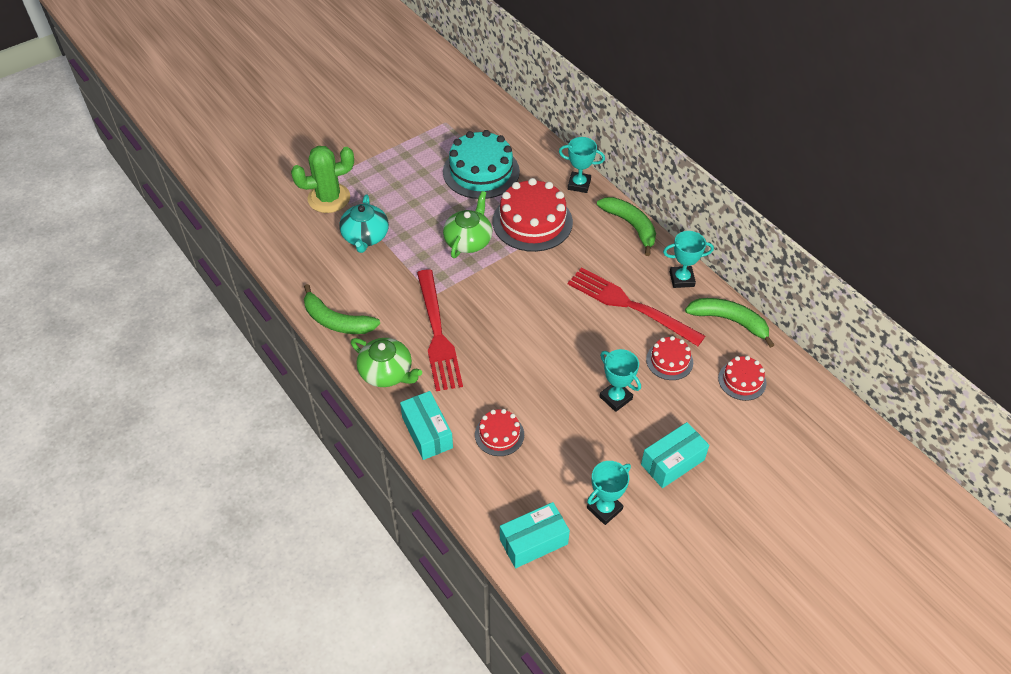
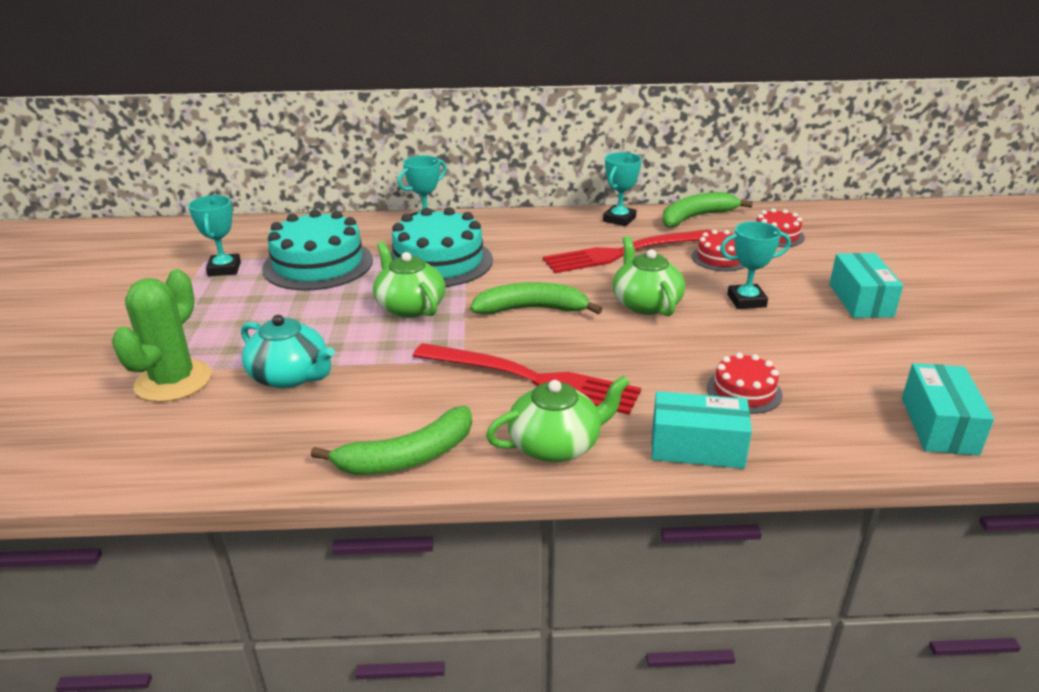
camera: 55 degrees left, 20 degrees down
(532, 221) = (439, 262): red cake -> turquoise cake
(566, 347) = (646, 304): none -> green teapot
(604, 509) = (907, 360): turquoise trophy -> turquoise trophy (224, 269)
(631, 226) = (519, 218): green banana -> green banana (531, 309)

